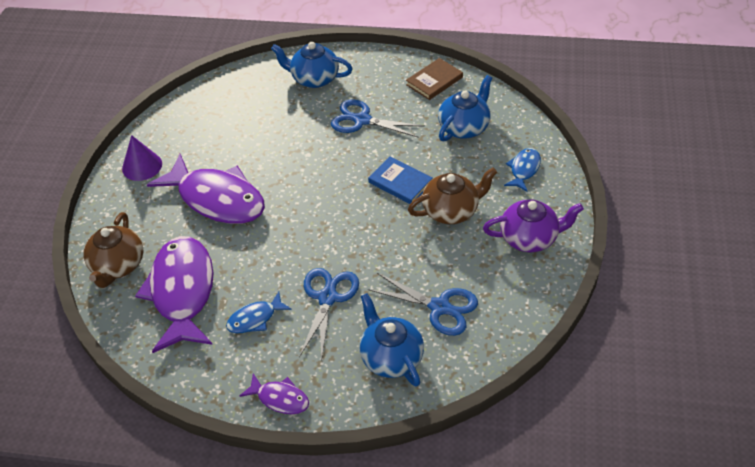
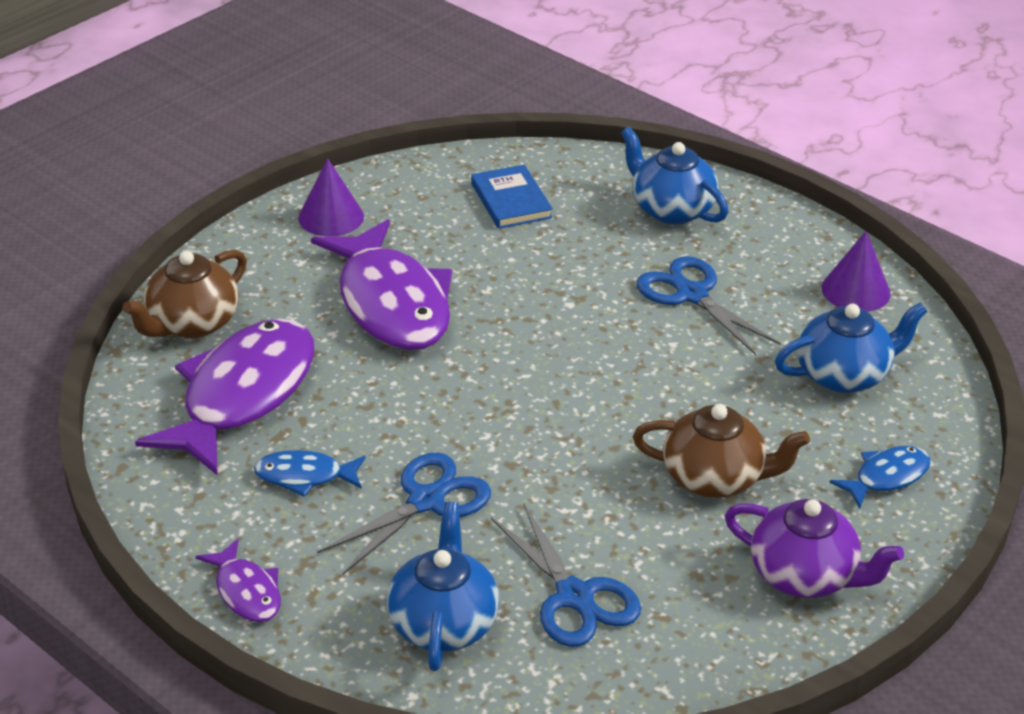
camera: 30 degrees right, 10 degrees down
(400, 182) = (671, 403): blue book -> blue book (511, 200)
(434, 81) = (855, 290): brown book -> purple cone

